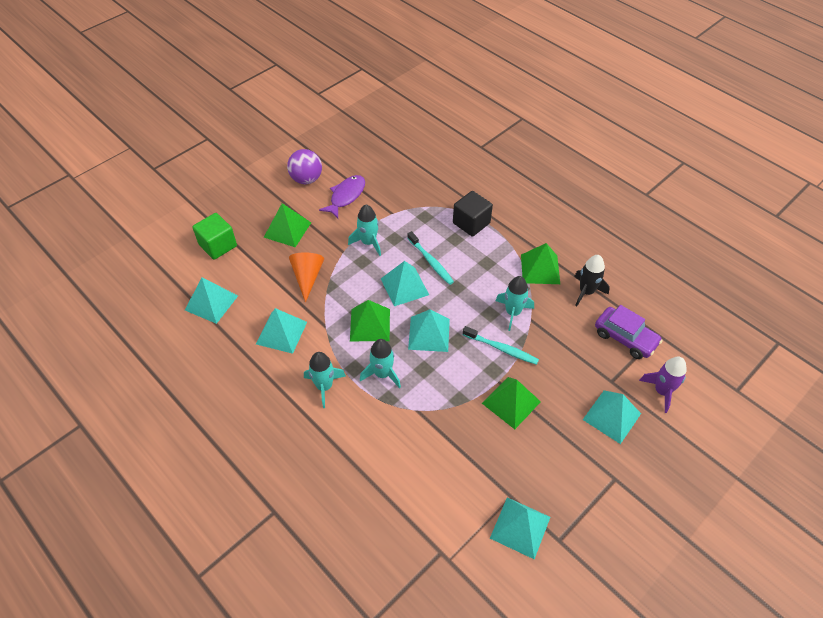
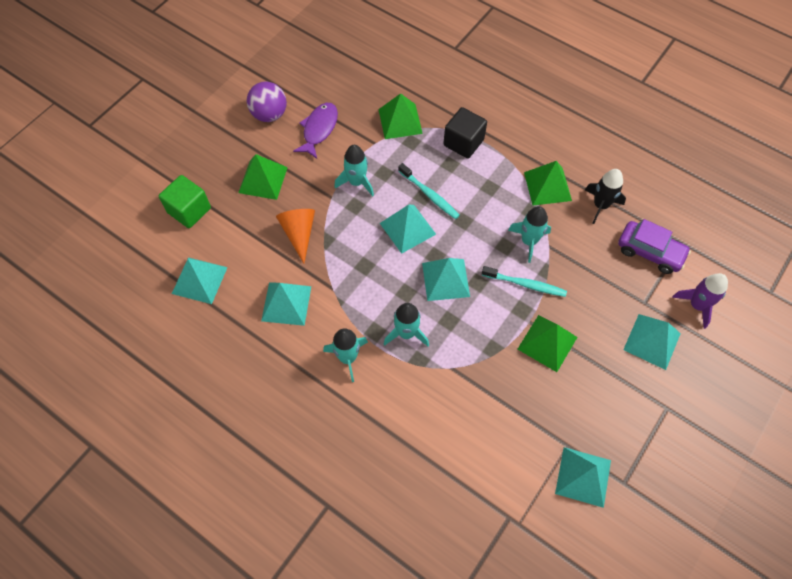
camera: 10 degrees left, 10 degrees up
(370, 325) = (380, 279): green pyramid -> green pyramid (400, 121)

